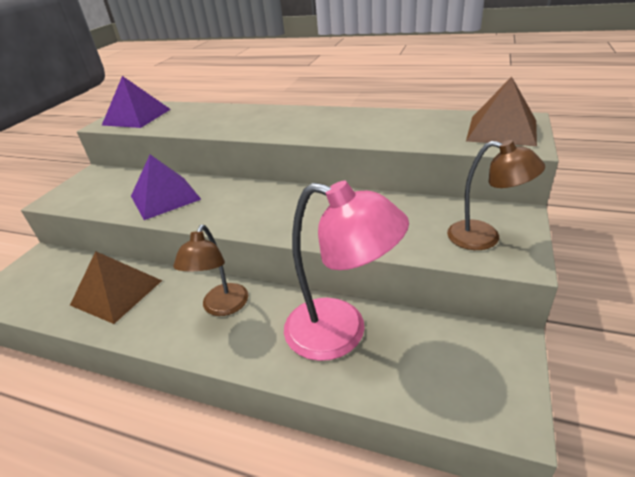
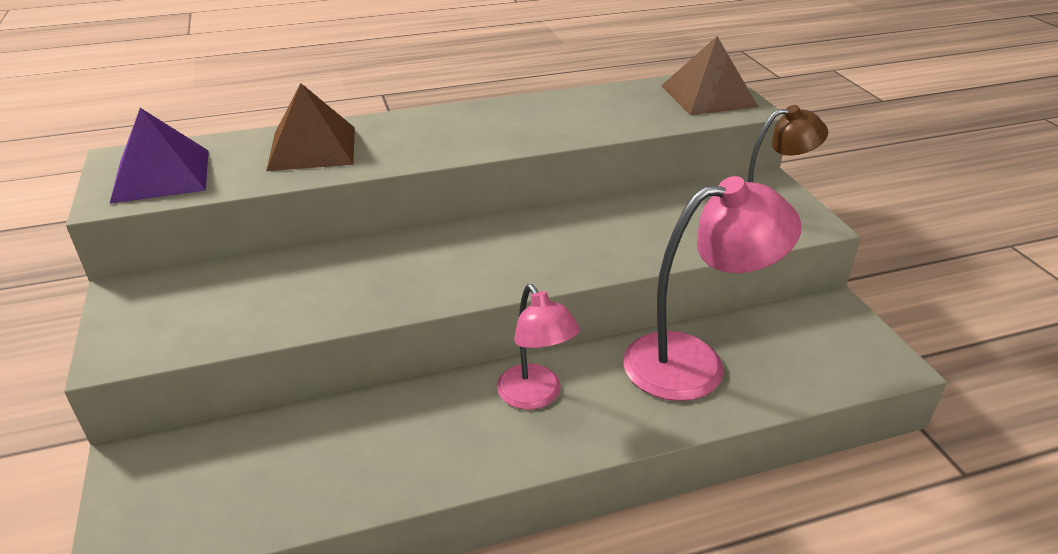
camera: 40 degrees left, 0 degrees up
(117, 292) = (361, 445): brown pyramid -> brown pyramid (312, 148)
(165, 197) = (332, 286): purple pyramid -> none
(222, 307) = (535, 396): brown lamp -> pink lamp

